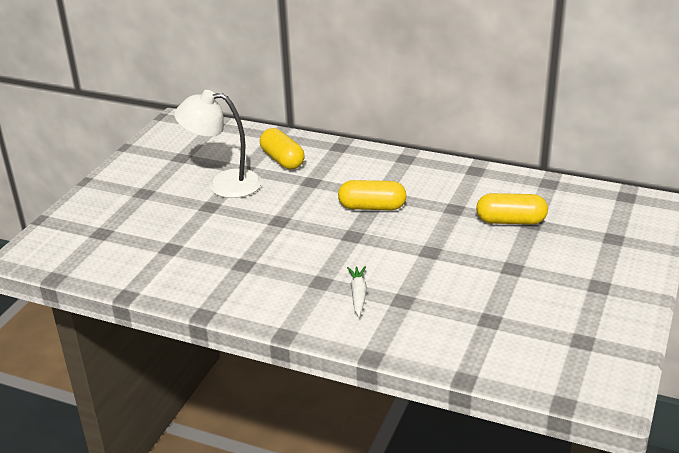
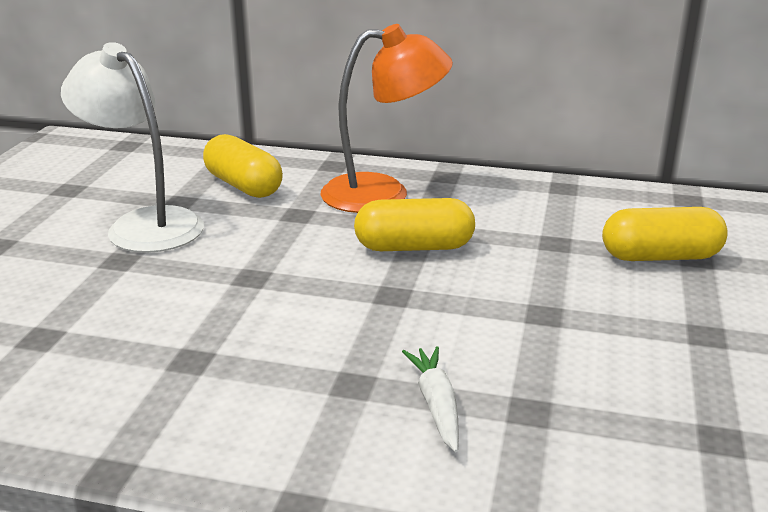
camera: 10 degrees left, 5 degrees down
(223, 184) = (144, 224): white lamp -> white lamp turned 45 degrees clockwise
(364, 169) = (383, 193): none -> orange lamp

